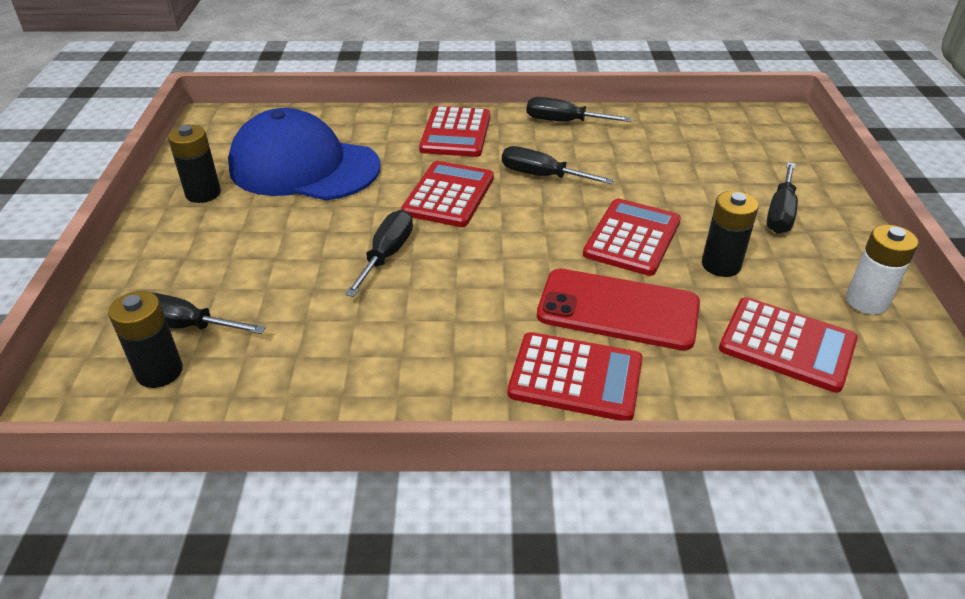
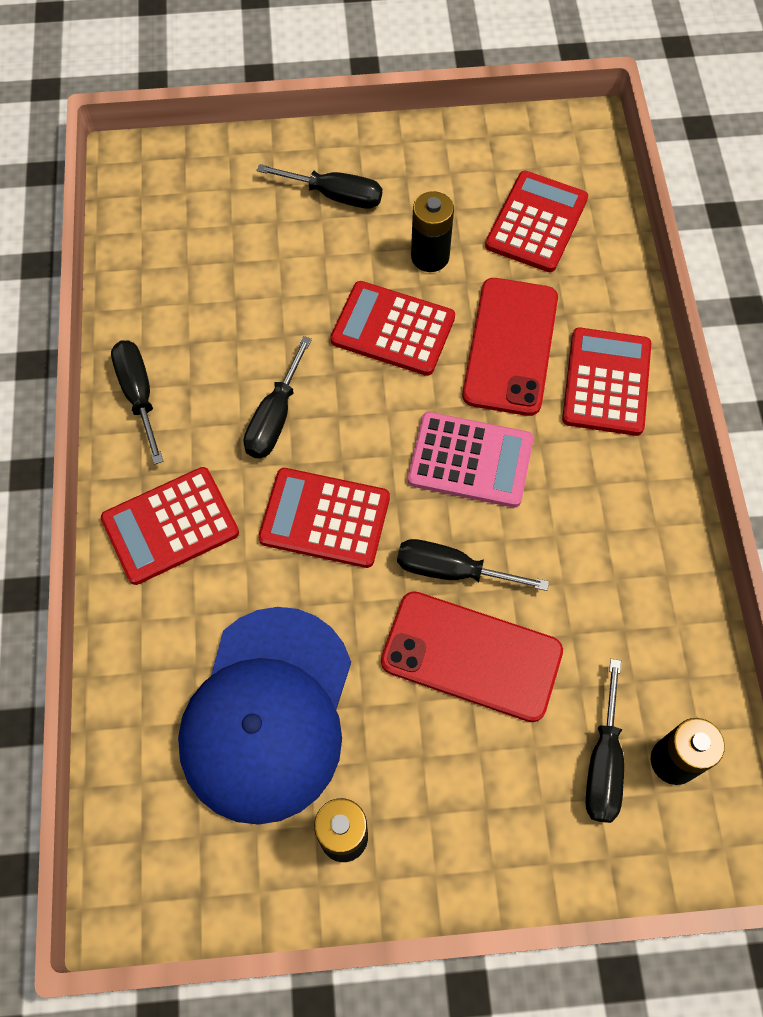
camera: 95 degrees left, 25 degrees up
(308, 260) = (471, 656): none -> red phone
(456, 133) = (170, 526): red calculator -> red calculator turned 150 degrees clockwise
(491, 273) = (470, 460): none -> pink calculator
(564, 122) = (139, 395): black screwdriver -> black screwdriver turned 150 degrees clockwise
(867, 301) = (468, 155): white battery -> none

